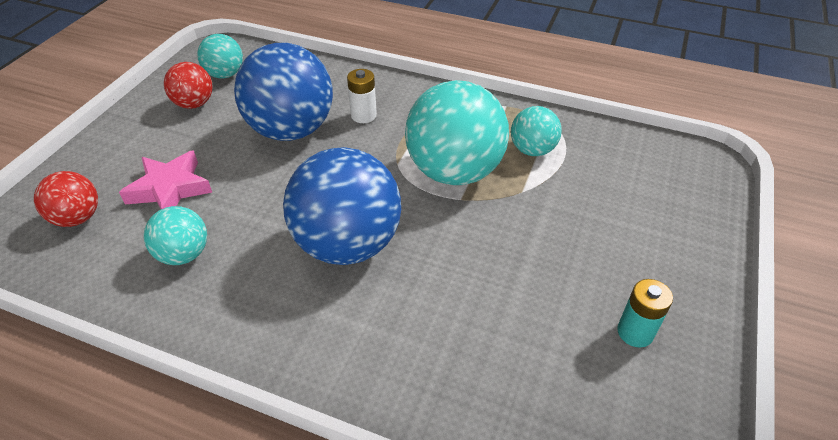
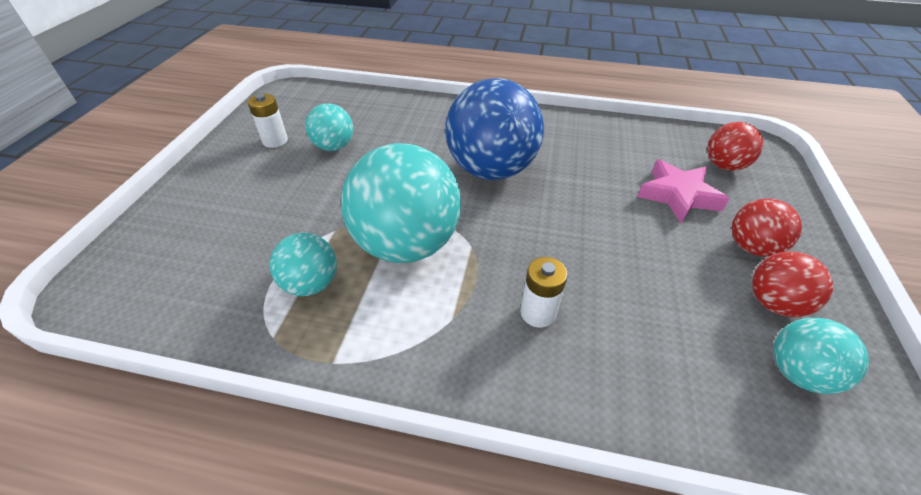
camera: 170 degrees right, 0 degrees up
(161, 138) = (751, 247): none -> red ball
(184, 254) = (613, 151): turquoise ball -> turquoise ball (334, 146)
(291, 130) = (616, 276): blue ball -> none
(635, 332) = (275, 141): turquoise battery -> white battery

